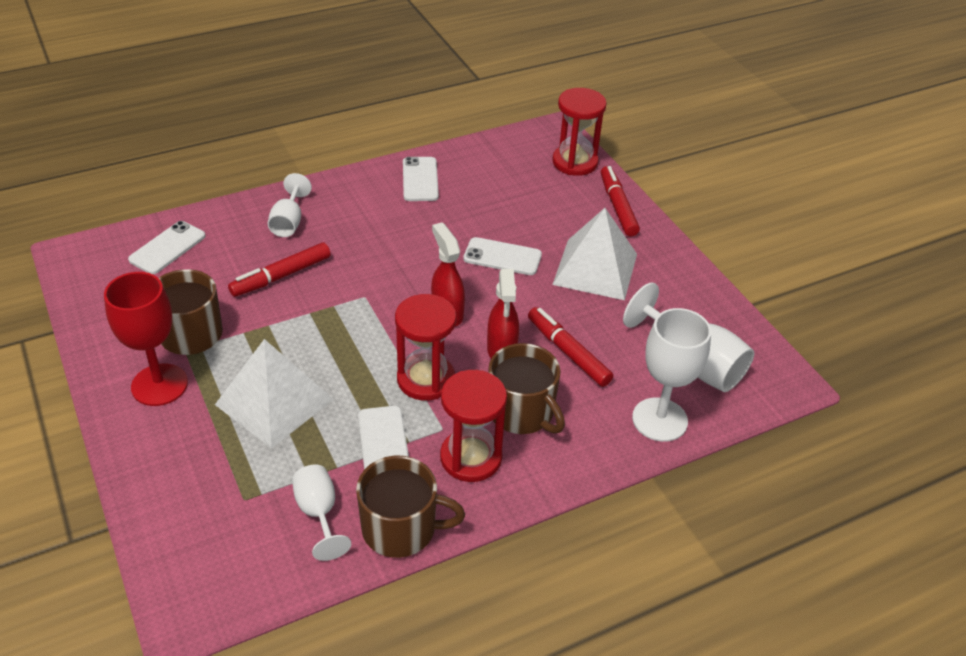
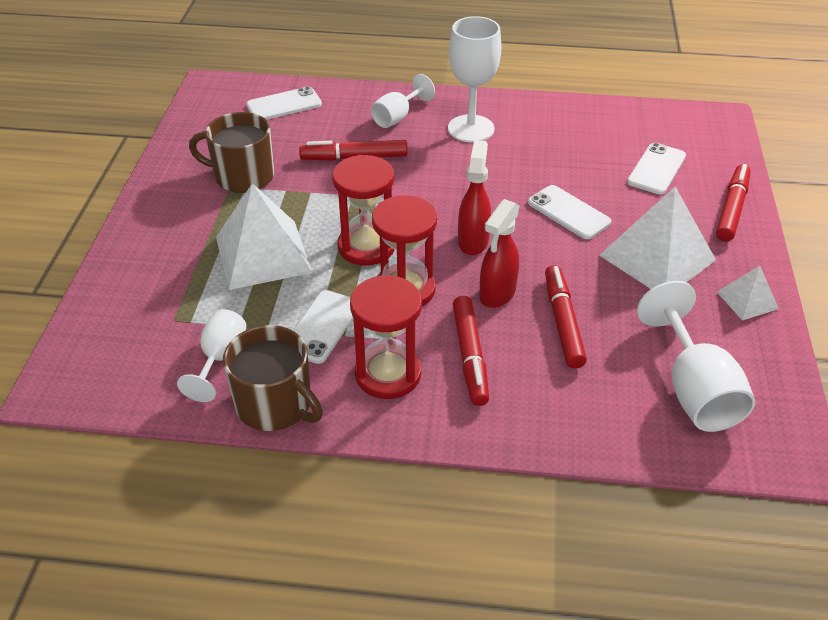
camera: 35 degrees right, 0 degrees up
(159, 385) = (189, 205): red goblet -> none
(420, 179) = (545, 120): white phone -> white phone (656, 169)
(522, 412) = (470, 356): brown mug -> red marker
(575, 162) = (718, 153): red hourglass -> red hourglass (366, 247)
(659, 419) = (607, 425): white goblet -> white goblet (471, 129)
(680, 277) = (747, 300): none -> white pyramid

